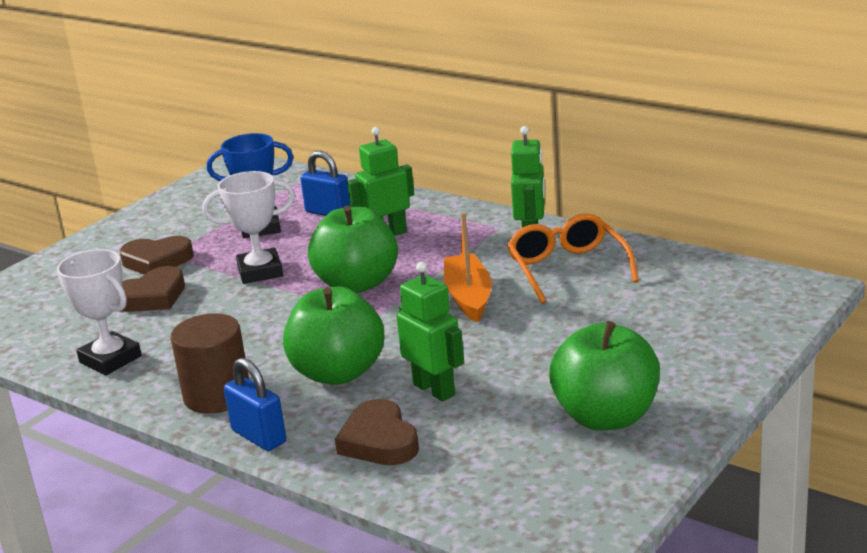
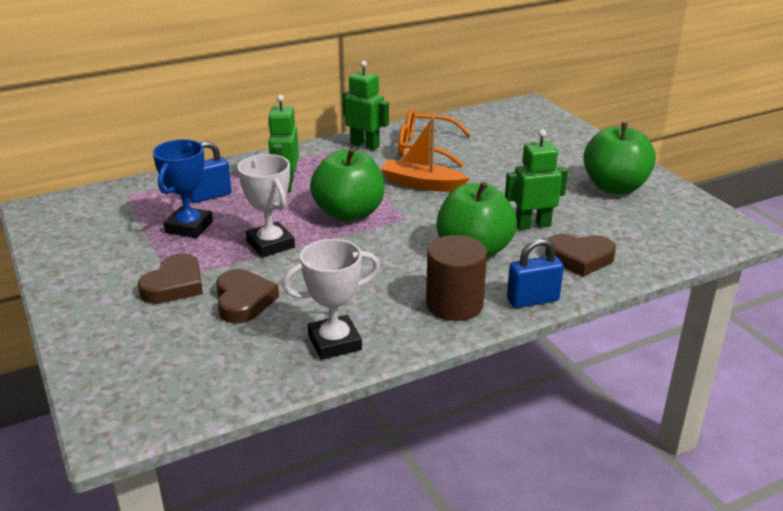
camera: 65 degrees left, 5 degrees up
(260, 271) = (270, 244): white trophy -> white trophy turned 45 degrees counterclockwise

